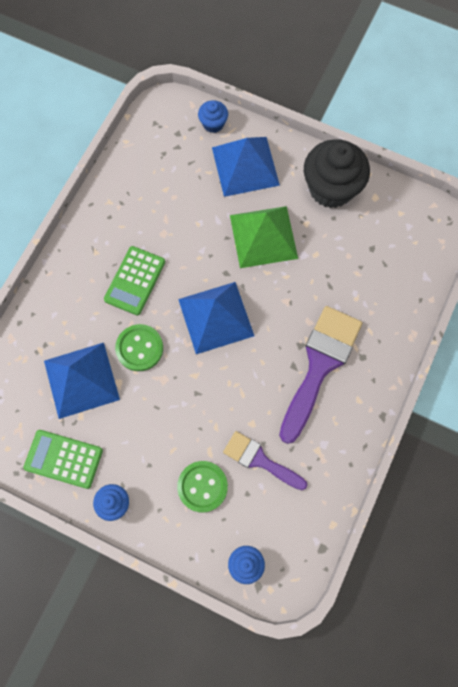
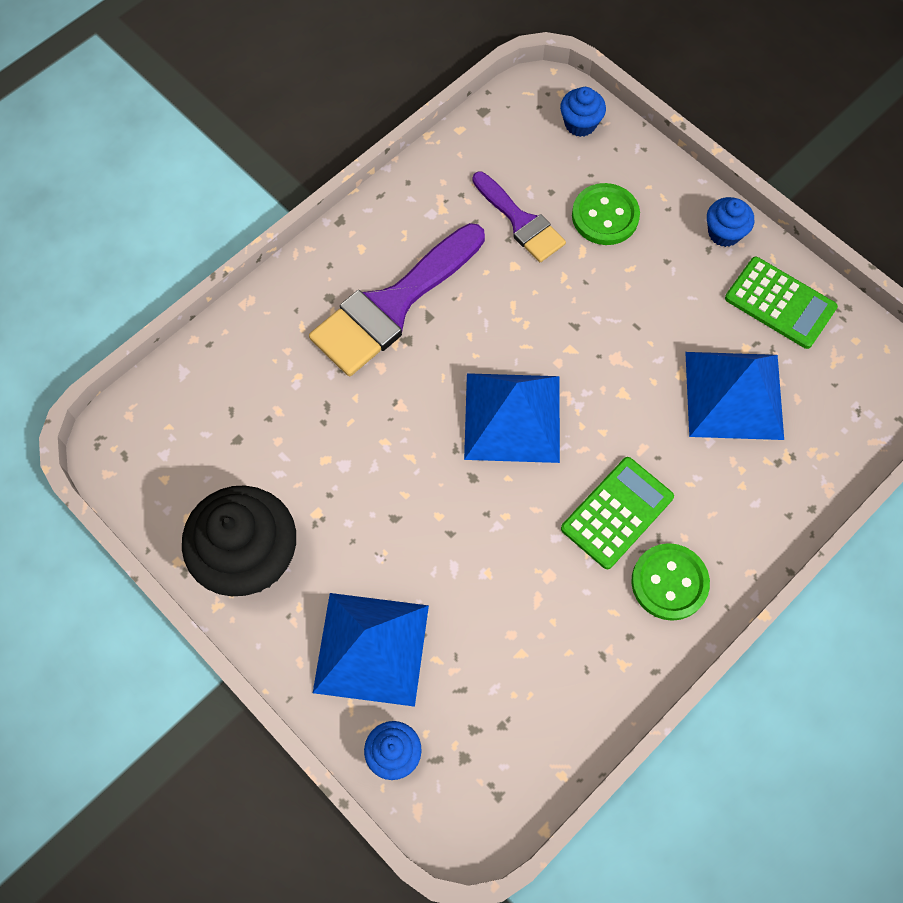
camera: 160 degrees left, 5 degrees down
(139, 348) = (638, 410): green button -> green button (669, 582)
(263, 236) = (392, 514): green pyramid -> none

